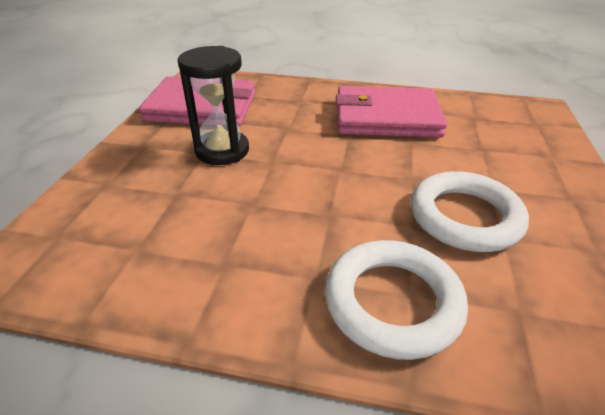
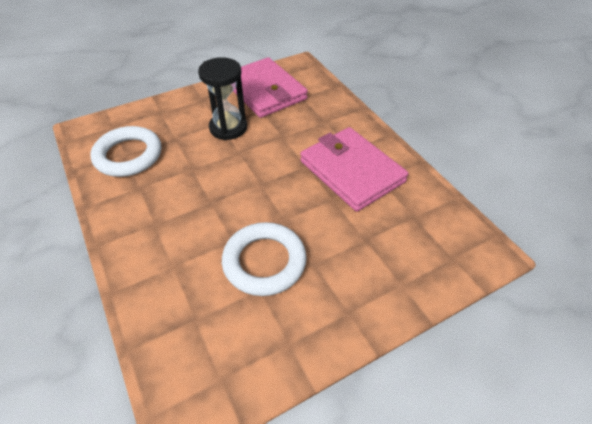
camera: 50 degrees right, 10 degrees up
(392, 302) = (160, 261): white ring -> white ring (128, 155)

